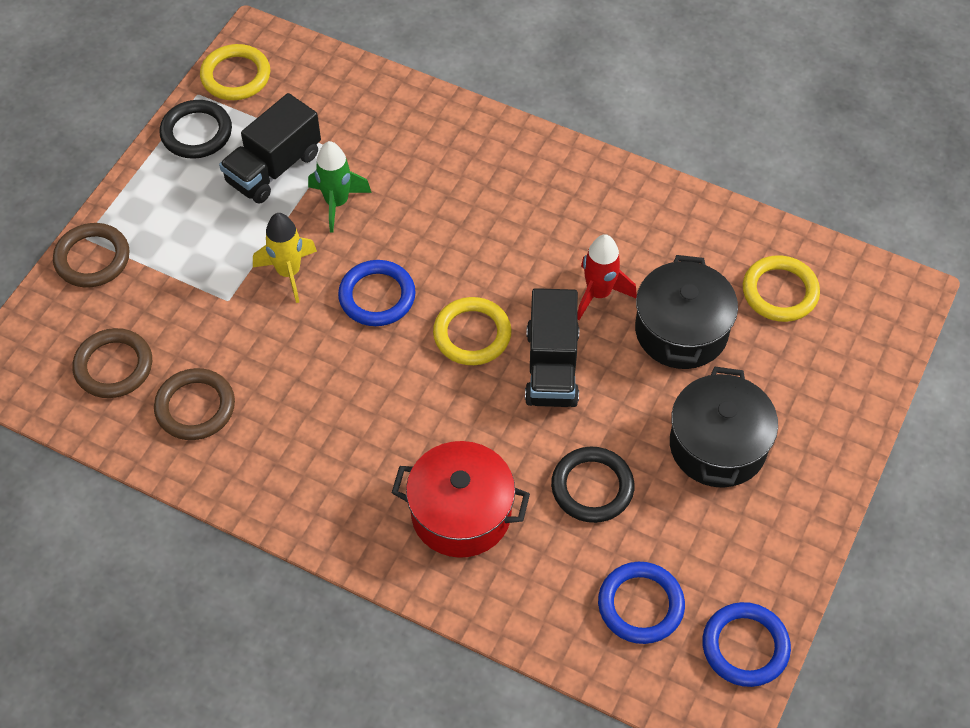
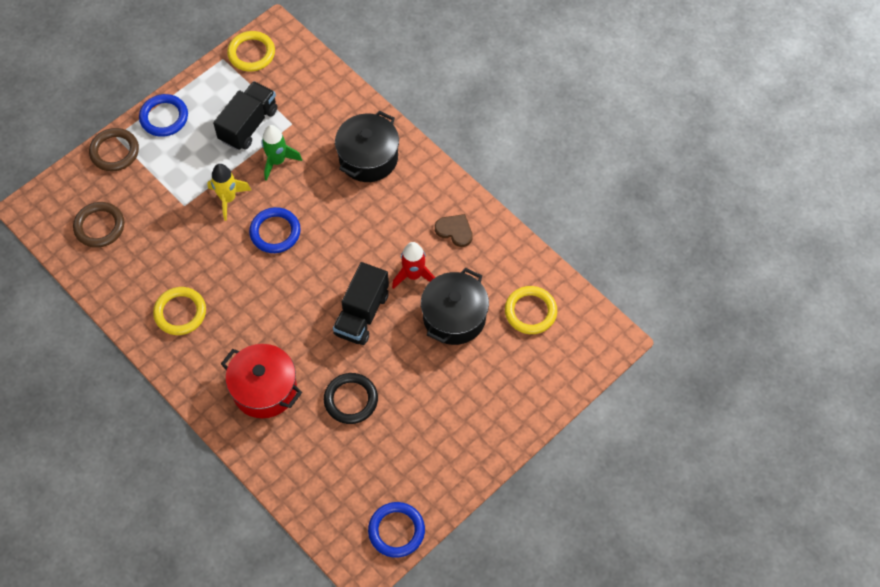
camera: 20 degrees right, 5 degrees up
(195, 407) = (136, 268): brown ring -> none
(196, 133) = (211, 86): black ring -> none
(273, 168) = (248, 125): black truck -> black truck turned 150 degrees clockwise
(472, 334) = (322, 276): yellow ring -> yellow ring (180, 312)
(626, 220) = (455, 231): none -> brown heart
(640, 605) = (345, 483): blue ring -> blue ring (164, 117)
(717, 445) = (441, 400): black pot -> black pot (368, 158)

